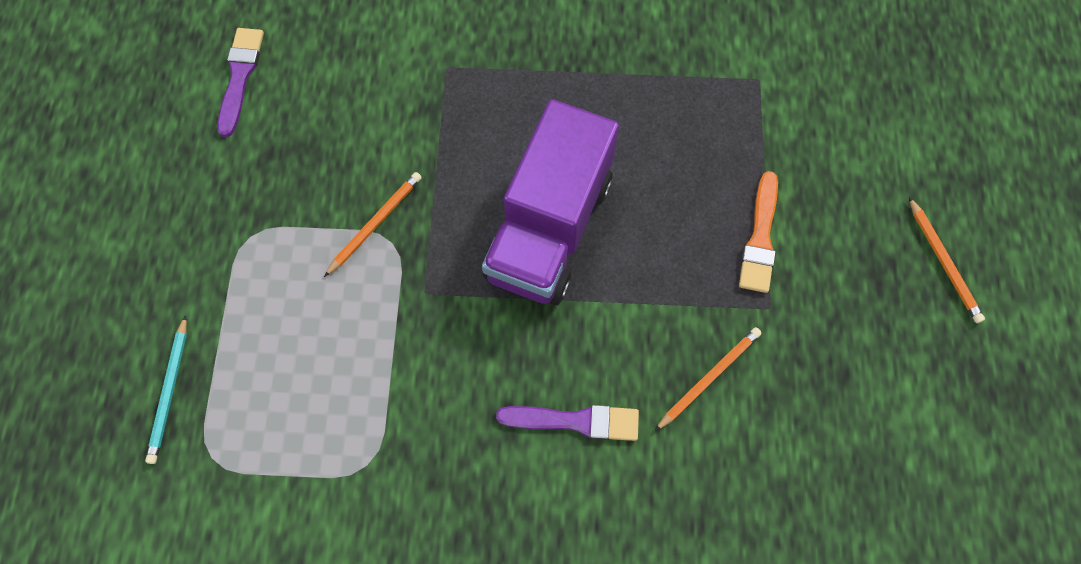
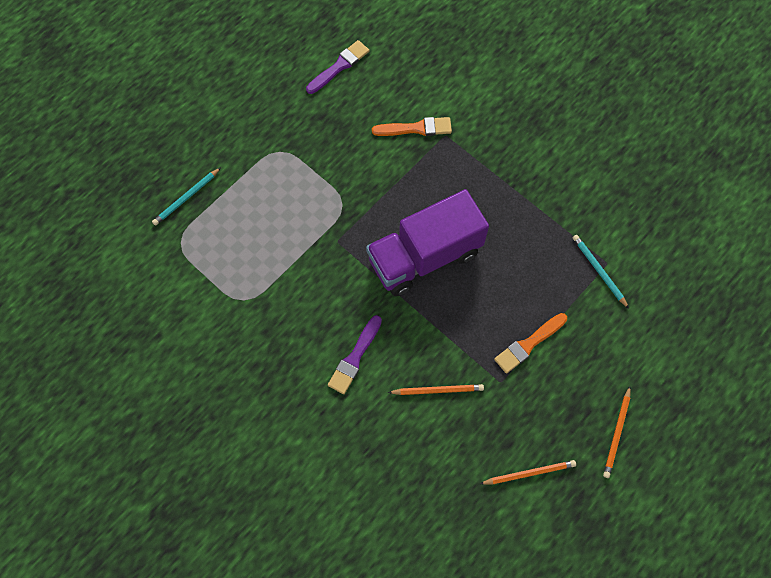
camera: 40 degrees right, 0 degrees up
(375, 223) = (342, 189): orange pencil -> orange pencil (529, 473)
(404, 84) = (416, 128): none -> orange brush
(575, 421) = (355, 357): purple brush -> purple brush turned 75 degrees clockwise
(758, 95) = (598, 271): none -> turquoise pencil

